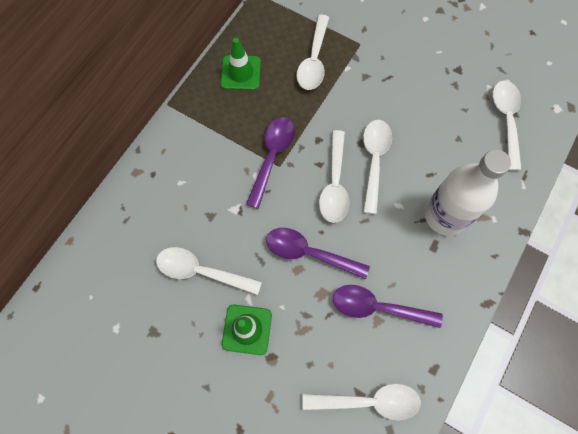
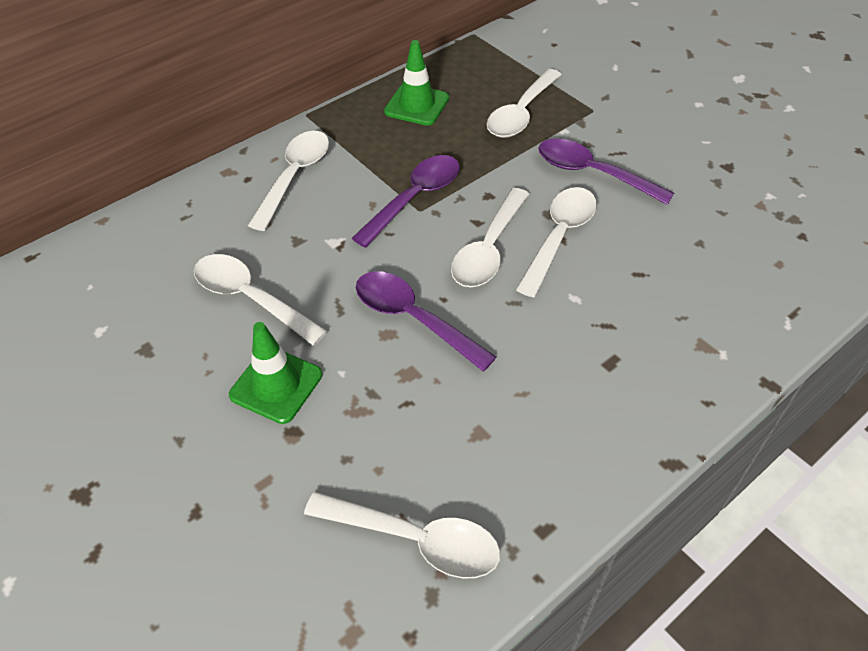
camera: 20 degrees right, 20 degrees down
(377, 307) = (486, 415): purple spoon -> purple spoon (592, 173)
(445, 215) = (644, 328): white bottle -> none
(506, 120) = (784, 238): white spoon -> white spoon (295, 176)

